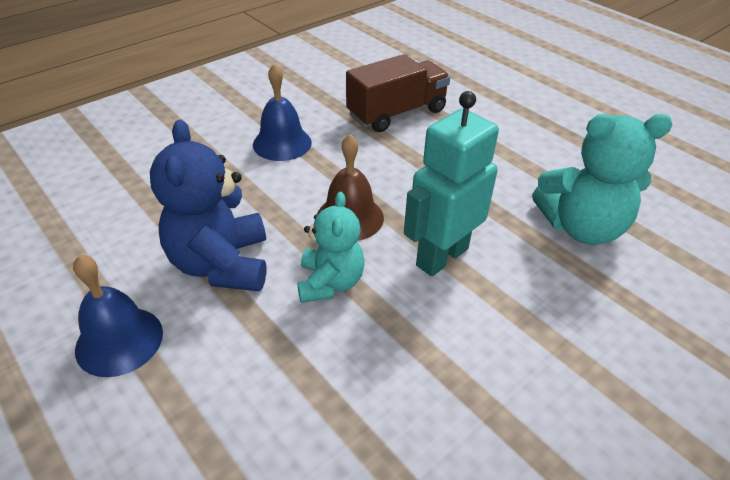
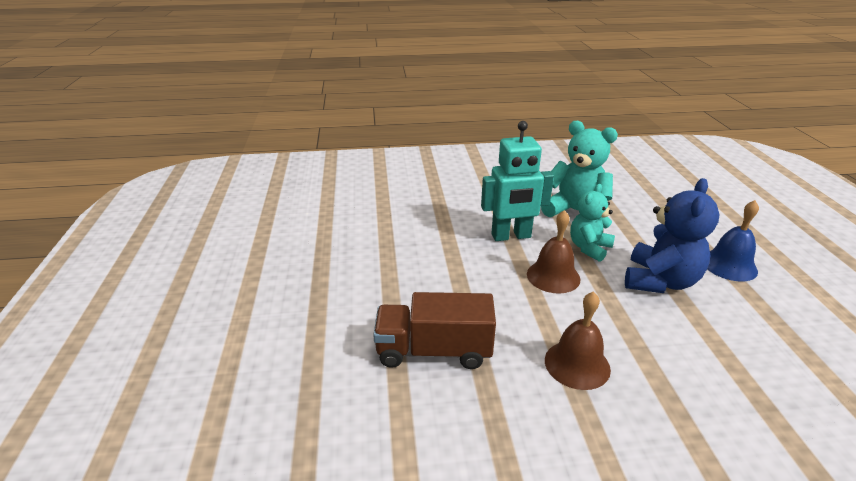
camera: 145 degrees left, 10 degrees down
(282, 143) = (577, 364): blue bell -> brown bell
(581, 227) = (412, 220): turquoise teddy bear -> turquoise teddy bear (575, 212)

